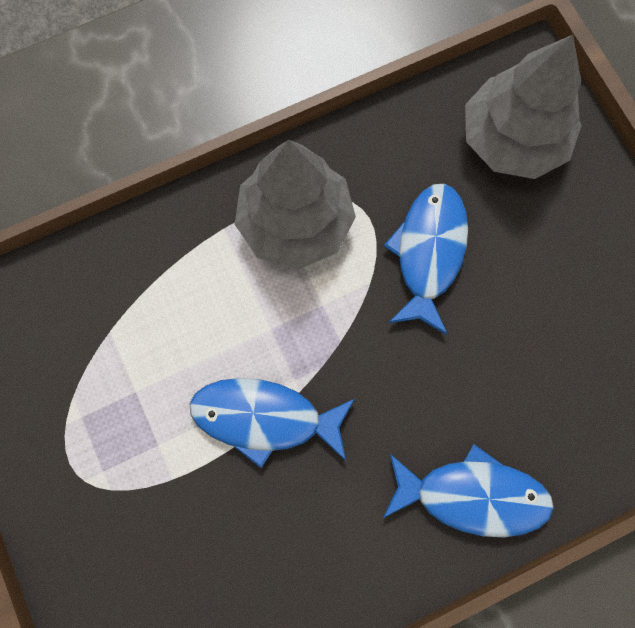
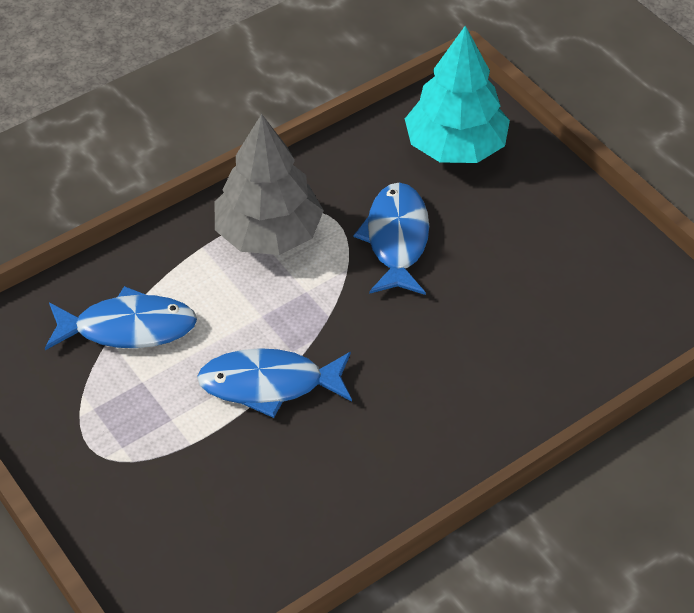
camera: 10 degrees left, 25 degrees down
(472, 495) = (475, 414): blue fish -> blue fish (128, 328)
(513, 139) = (455, 146): grey tree -> turquoise tree

